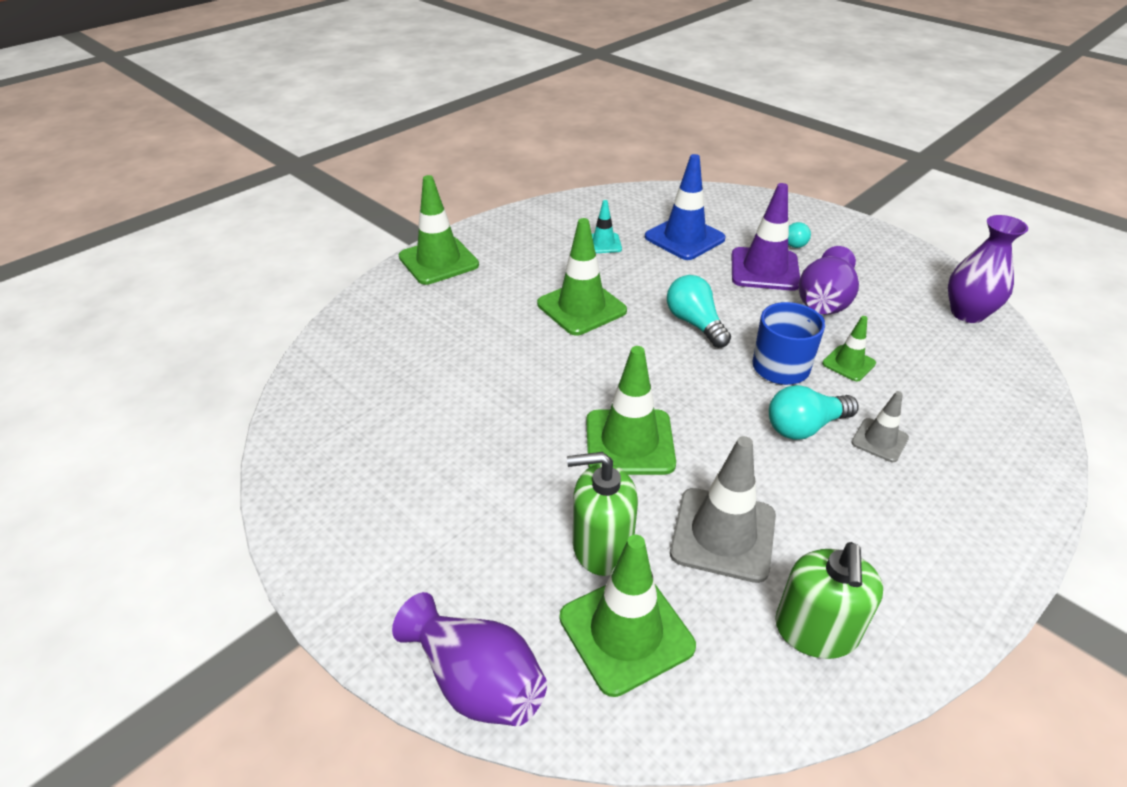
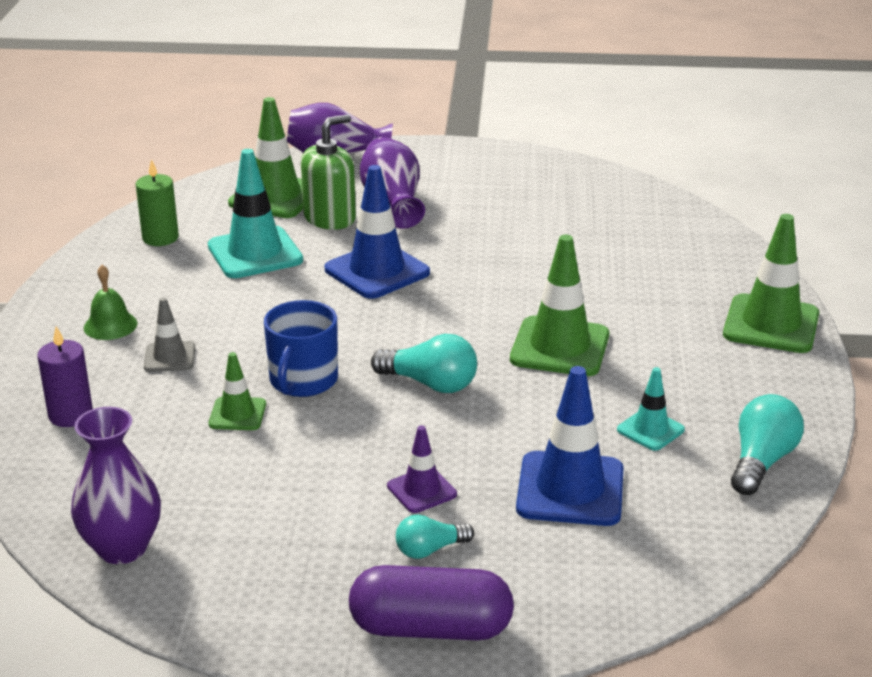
camera: 140 degrees right, 10 degrees down
(629, 442) = (377, 271): green traffic cone -> blue traffic cone
(723, 534) = (255, 253): grey traffic cone -> turquoise traffic cone
(764, 269) = (421, 490): purple traffic cone -> purple traffic cone, size x0.54
(805, 427) = (243, 340): turquoise light bulb -> turquoise light bulb (761, 462)
(815, 219) = (431, 628): none -> purple capsule
(816, 630) = (160, 238): green soap dispenser -> green candle
(824, 302) = (312, 477): purple vase -> purple vase (392, 203)
(924, 508) = (110, 325): none -> green bell
(986, 423) = (70, 415): none -> purple candle

